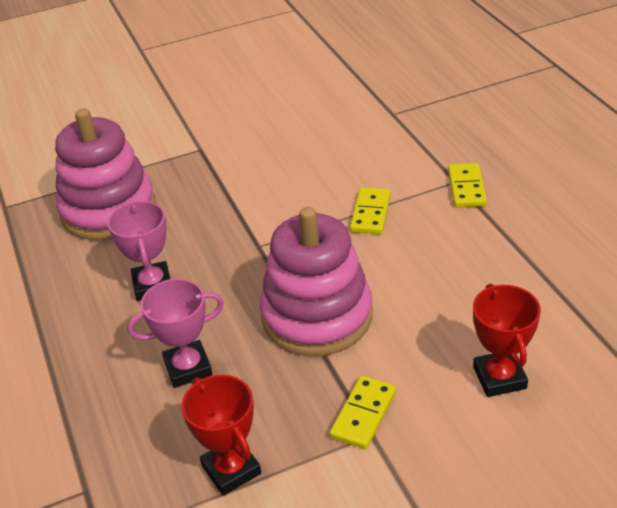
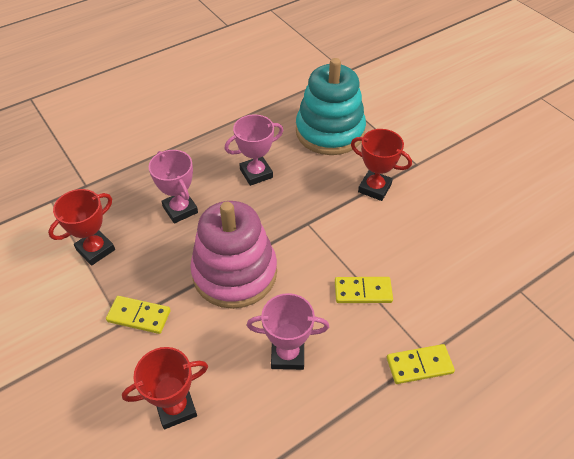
camera: 75 degrees right, 10 degrees up
(108, 210) = (330, 132): pink stacking toy -> turquoise stacking toy
(224, 185) = (374, 188): none -> red trophy
(441, 279) = (287, 354): none -> pink trophy

